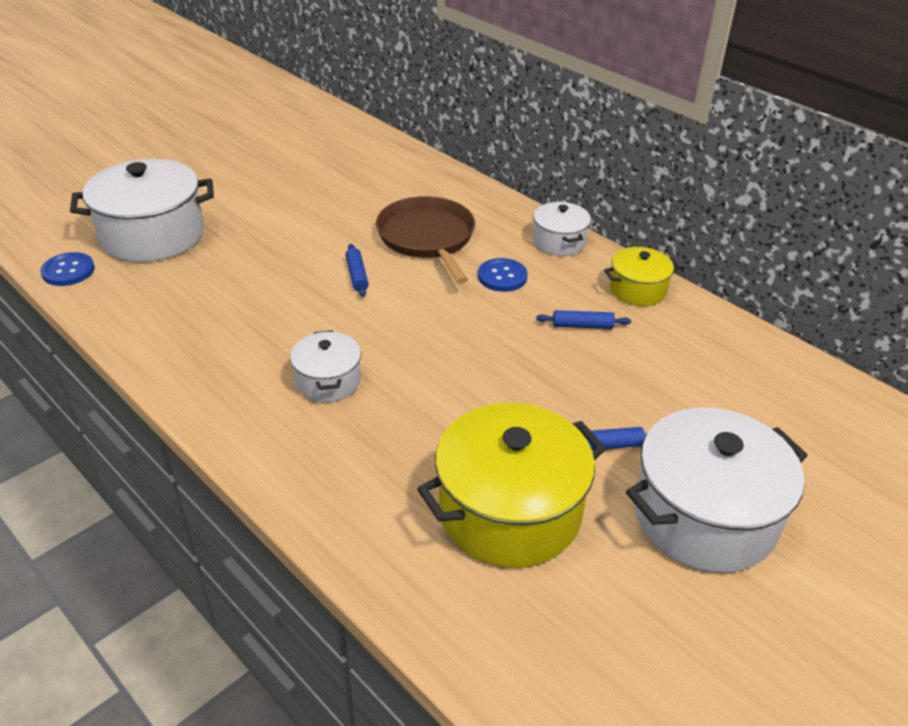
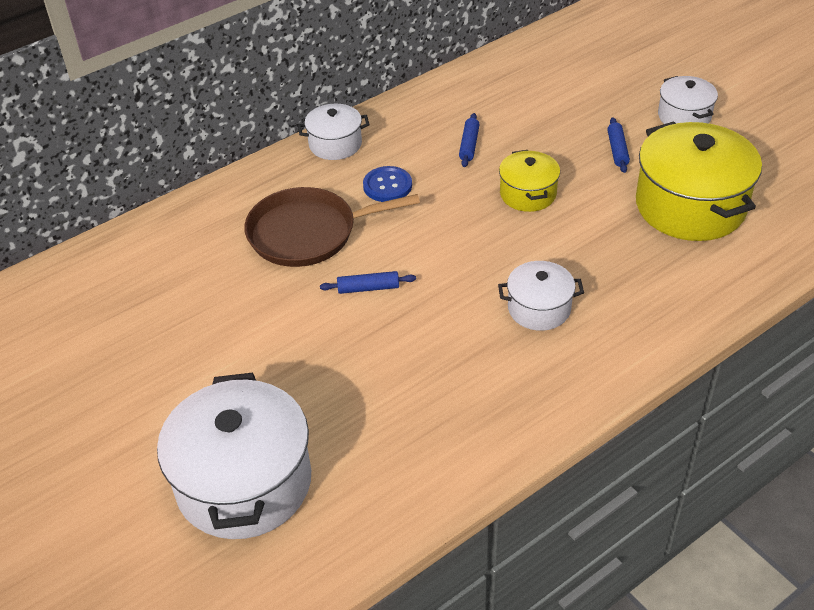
camera: 80 degrees left, 5 degrees up
(68, 271) = (311, 566): blue button -> none
(637, 290) = (420, 108): yellow pot -> yellow pot (528, 194)
(704, 516) = (684, 116): white pot -> white pot, size x0.53

